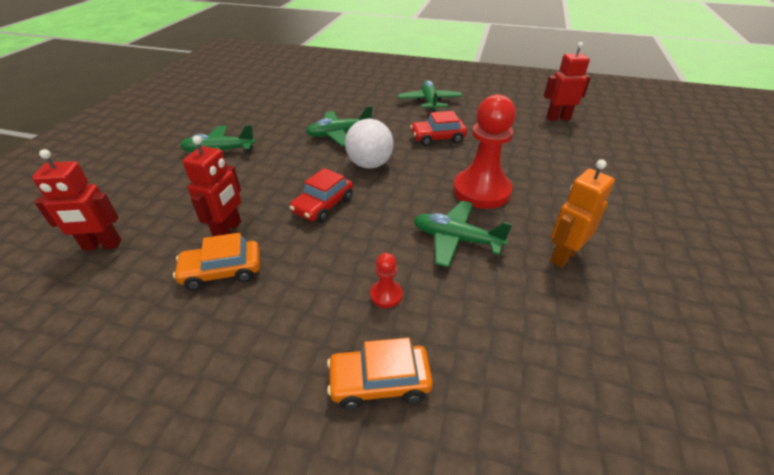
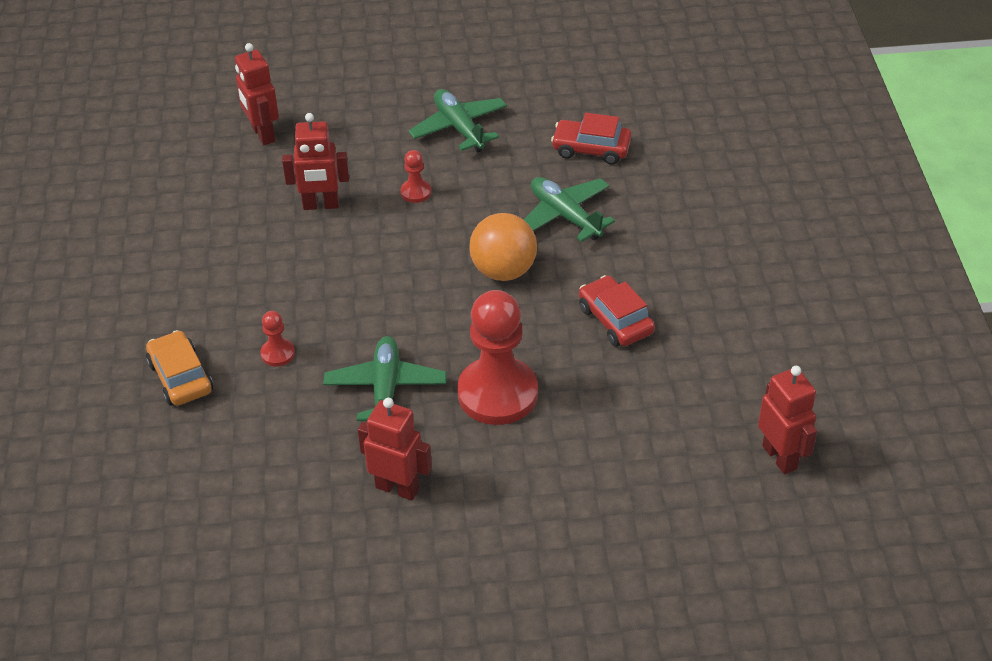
camera: 70 degrees right, 5 degrees up
(222, 271) = (262, 229): orange car -> none
(262, 182) = (416, 192): none -> red pawn
(323, 205) = (396, 259): red car -> red car (591, 149)
(370, 164) = (503, 271): white ball -> orange ball
(429, 102) = (734, 282): green plane -> none
(563, 256) = (397, 488): orange robot -> red robot

